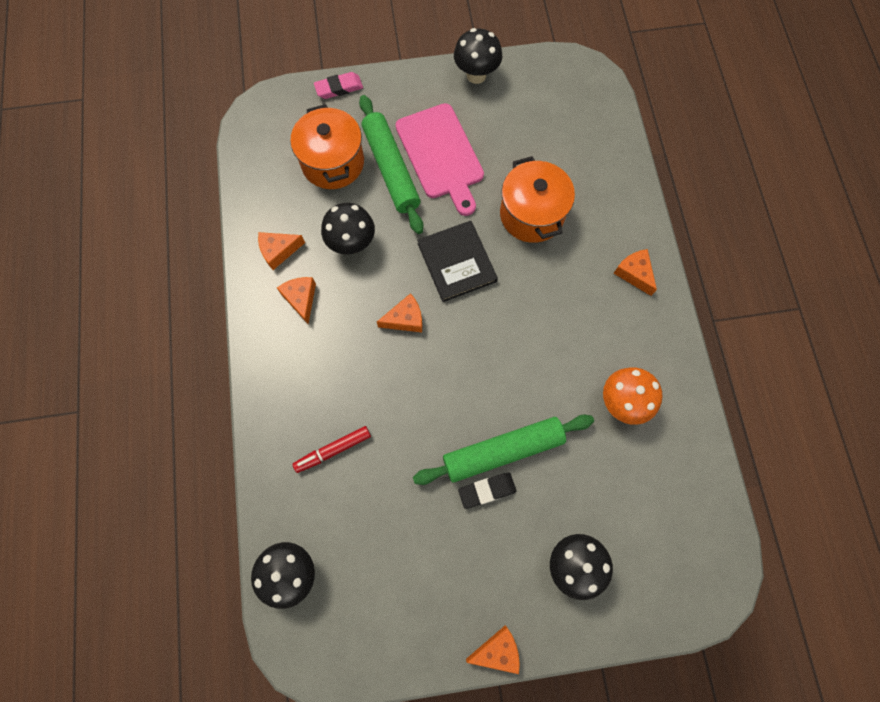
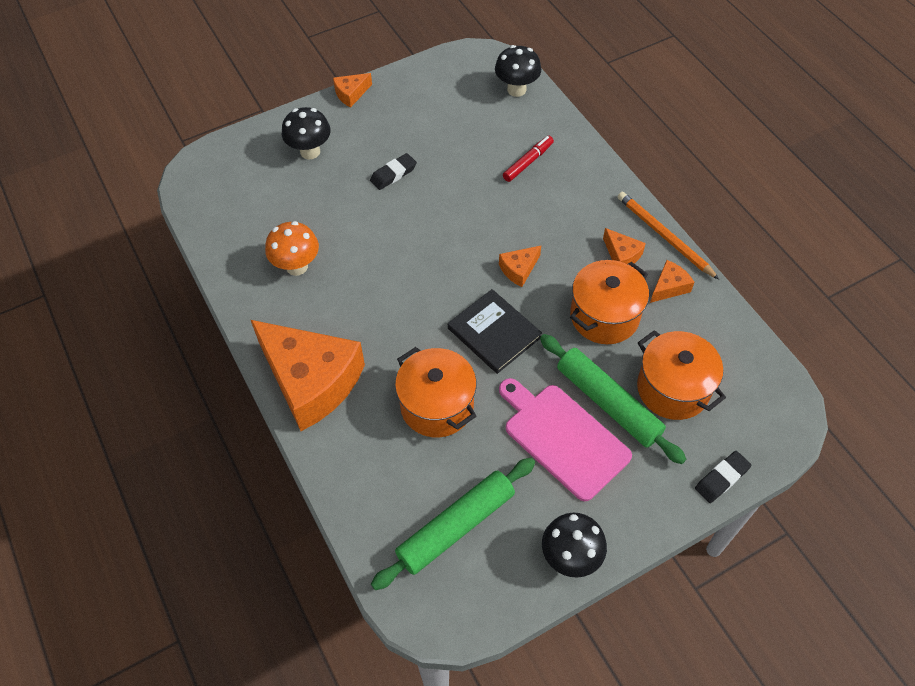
camera: 160 degrees right, 15 degrees down
(249, 305) = (664, 236): none -> orange pencil
(339, 88) = (722, 478): pink eraser -> black eraser
(352, 244) = (604, 316): black mushroom -> orange pot
(503, 451) = (390, 202): green rolling pin -> green rolling pin (455, 526)
(634, 273) = (311, 381): orange cheese -> orange cheese, size x2.43

